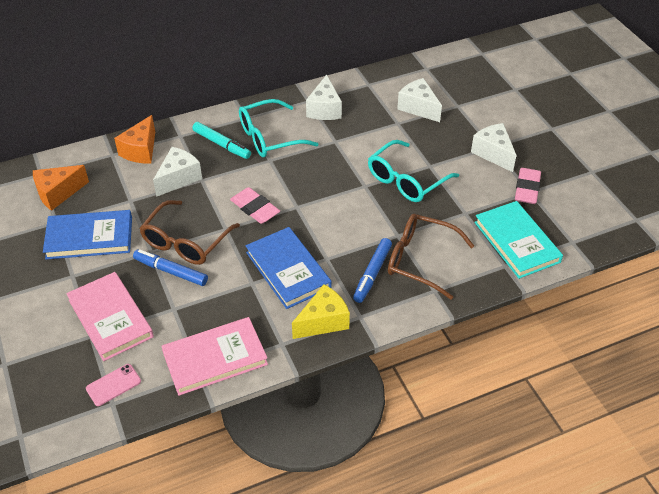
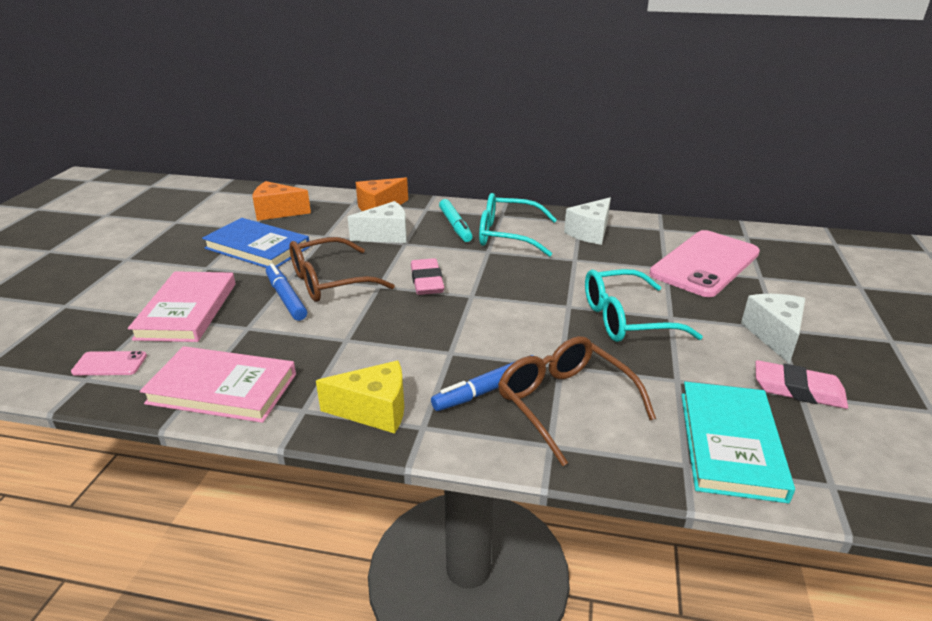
camera: 35 degrees right, 15 degrees down
(288, 270) = (396, 344): blue book -> none
(418, 108) = (705, 263): white cheese -> pink phone
(527, 189) = (798, 390): pink eraser -> pink eraser turned 60 degrees clockwise

